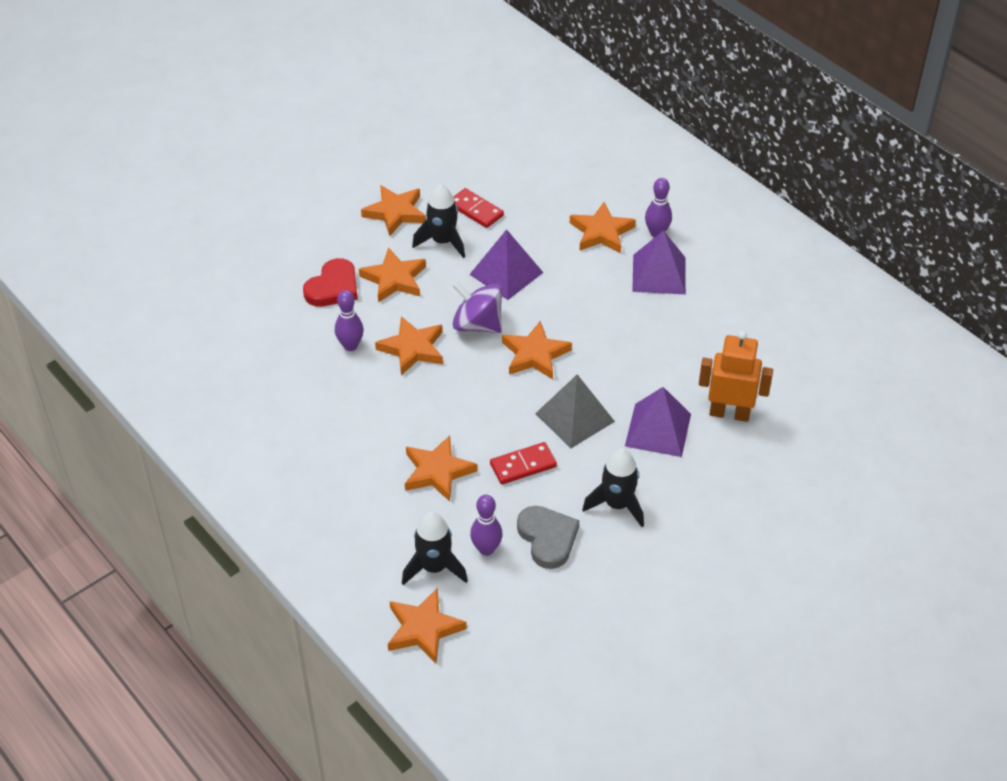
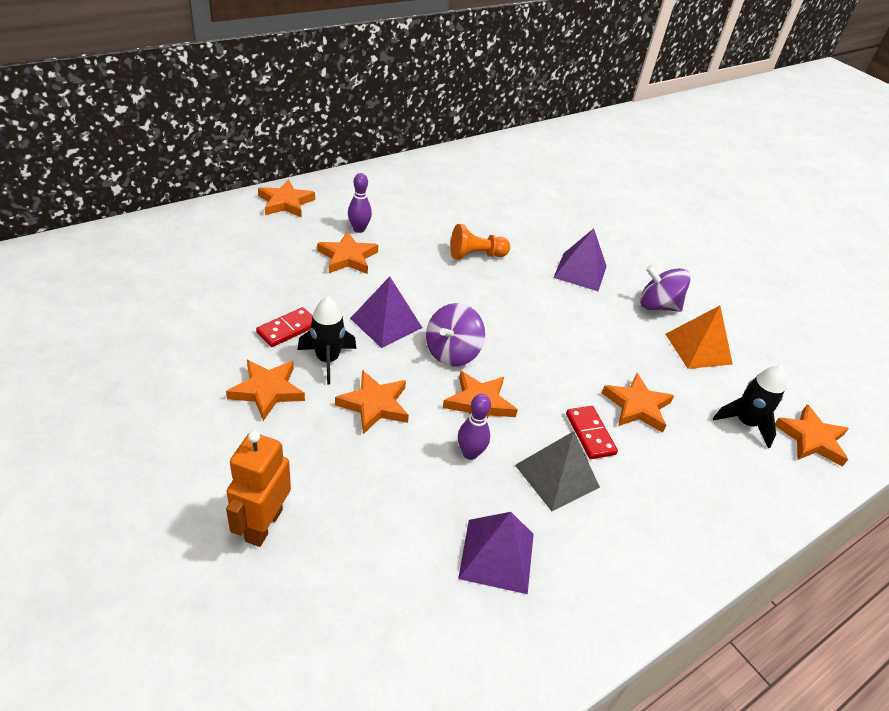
camera: 90 degrees left, 5 degrees down
(333, 287) = (375, 459): red heart -> none
(486, 549) = (717, 386): purple bowling pin -> none
(523, 465) = (624, 350): red domino -> red domino (590, 434)
(535, 354) = (494, 322): orange star -> orange star (285, 202)
(547, 538) = (698, 349): grey heart -> orange pyramid
(574, 417) = (568, 312): grey pyramid -> grey pyramid (557, 476)
(617, 505) = (657, 306): black rocket -> purple spinning top
(650, 333) = (476, 255): none -> orange pawn
(659, 274) = (408, 238): purple pyramid -> purple pyramid (497, 555)
(729, 413) = (562, 236): orange robot -> orange robot (263, 525)

